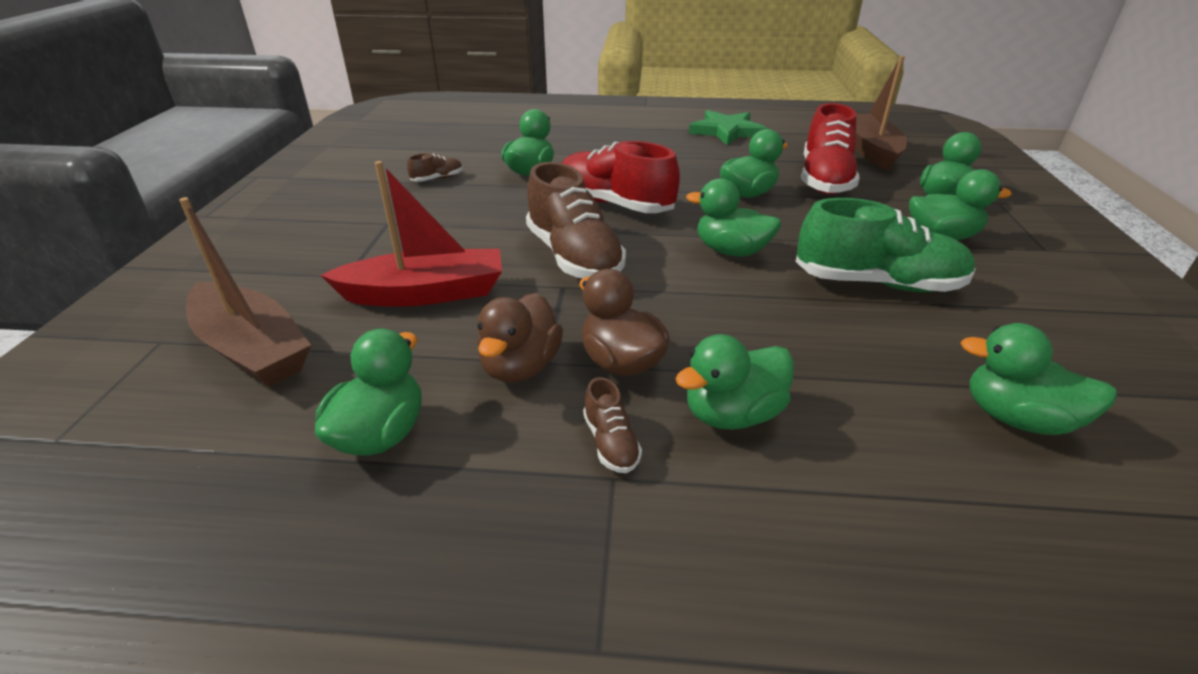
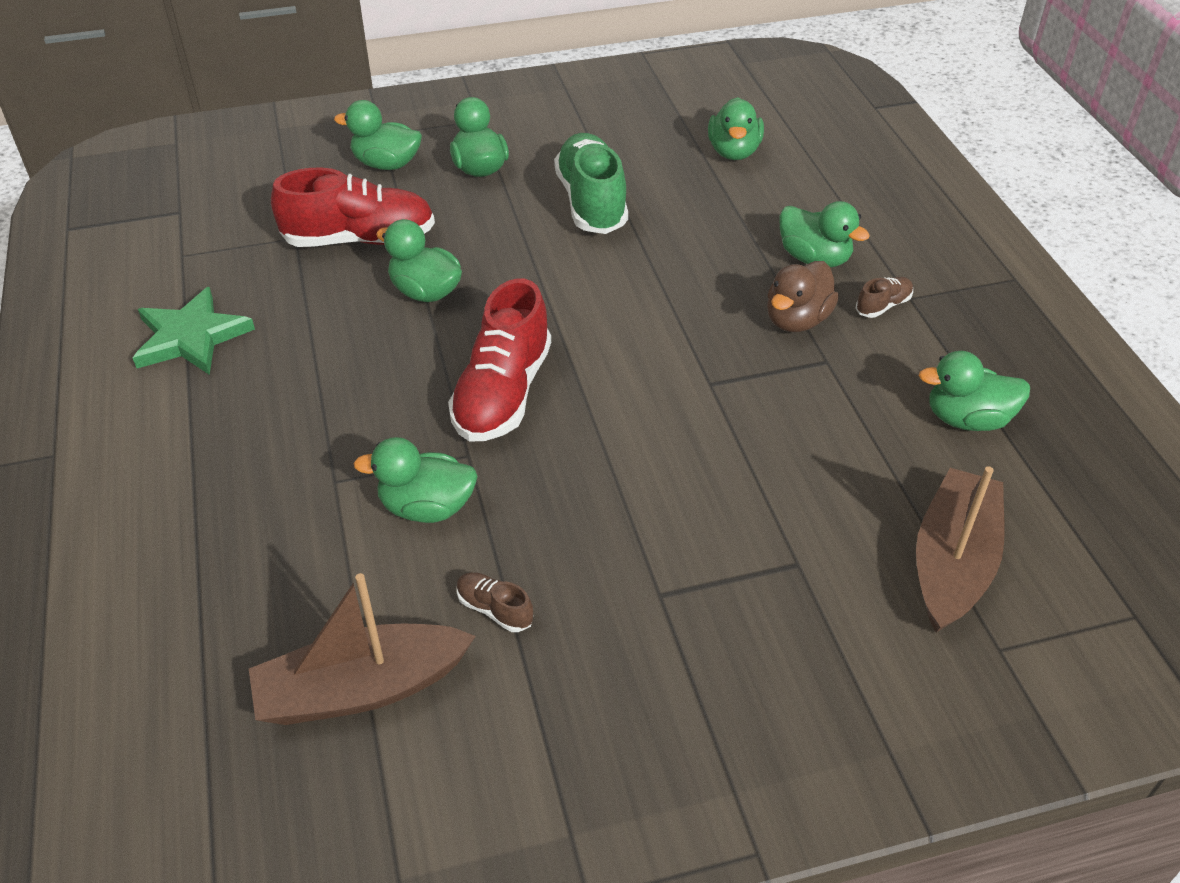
camera: 110 degrees left, 10 degrees up
(426, 293) = (785, 479): red boat -> none
(520, 367) = (842, 372): brown duck -> none
(574, 257) = (649, 392): brown shoe -> none
(731, 251) = (576, 287): green duck -> none
(871, 151) = (246, 208): brown boat -> brown boat (361, 689)

